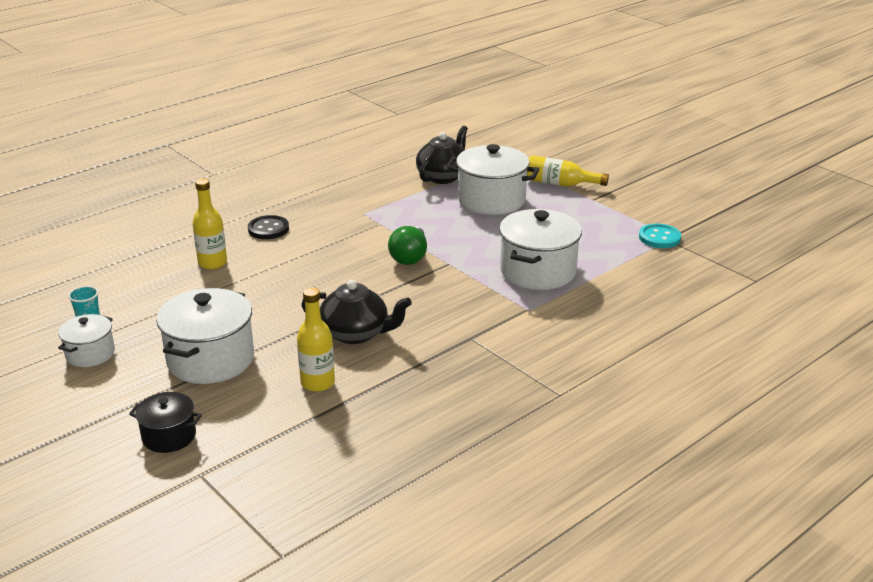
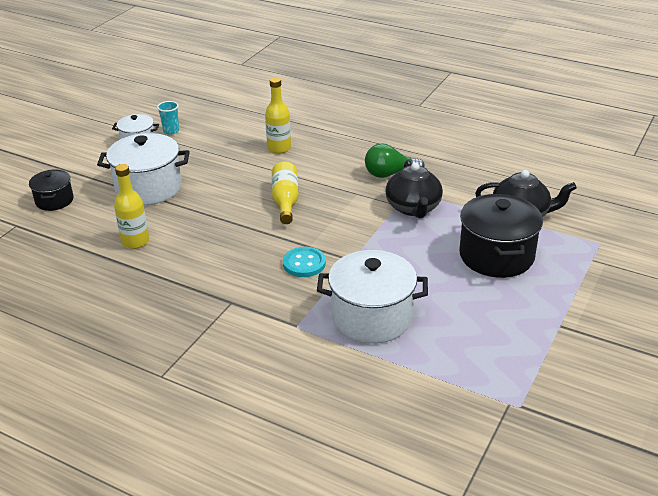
camera: 70 degrees right, 5 degrees up
(268, 229) = (347, 155): black button -> none
(356, 333) = (210, 240): black teapot -> black teapot (413, 208)
(409, 257) = (348, 235): green light bulb -> green light bulb (389, 174)
(491, 200) = (496, 256): white pot -> black pot
(560, 184) = (575, 294): yellow bottle -> yellow bottle (285, 201)
(659, 238) = (508, 395): turquoise button -> turquoise button (304, 263)

